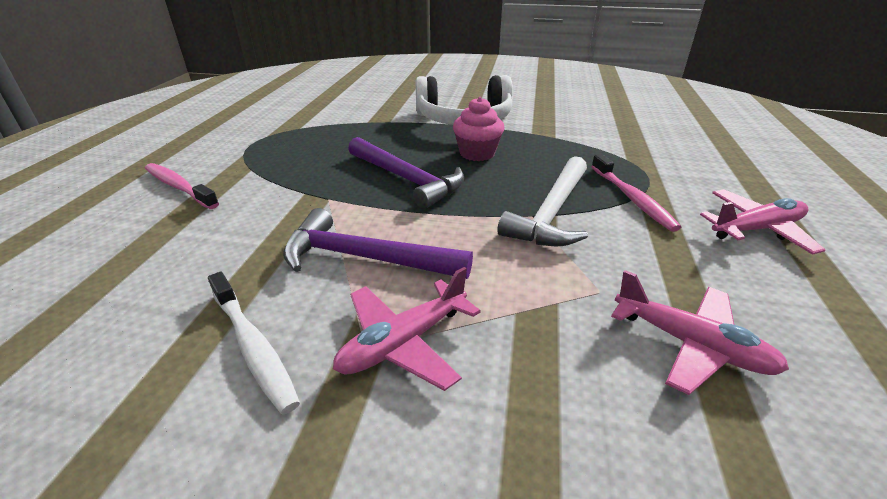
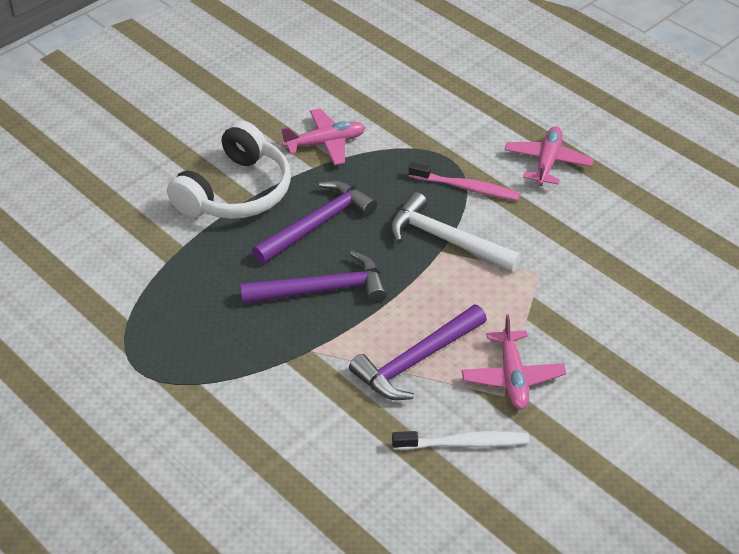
camera: 55 degrees left, 10 degrees up
(179, 187) = (192, 442): pink toothbrush -> none
(477, 153) = (318, 224): pink cupcake -> purple hammer
(551, 213) = (446, 239): white hammer -> white hammer turned 150 degrees clockwise
(690, 344) = (602, 268): pink plane -> pink plane (325, 143)

